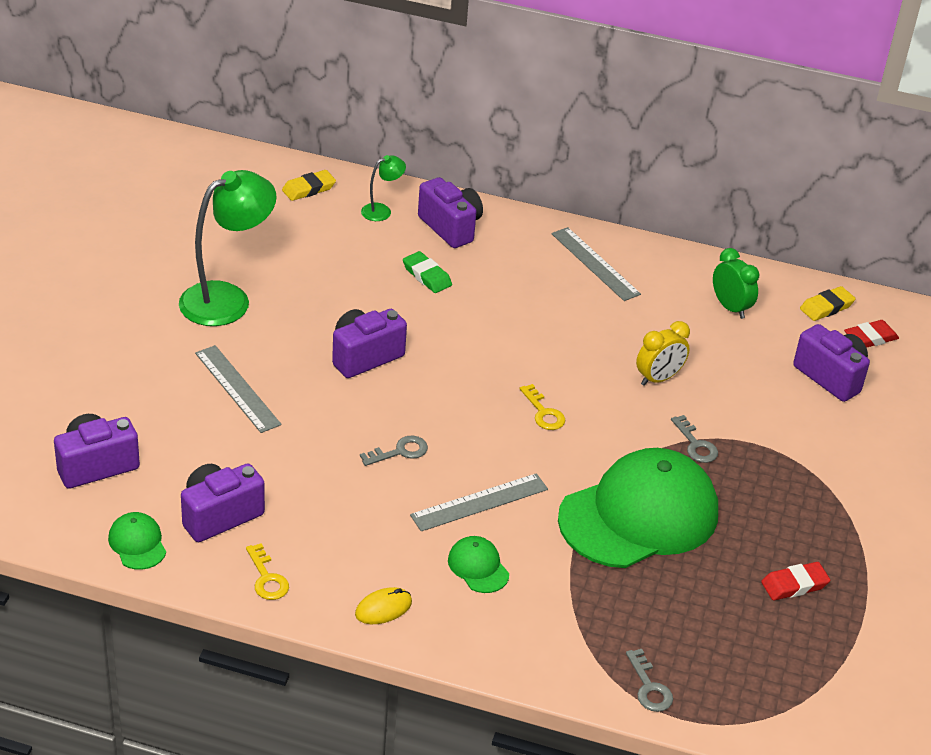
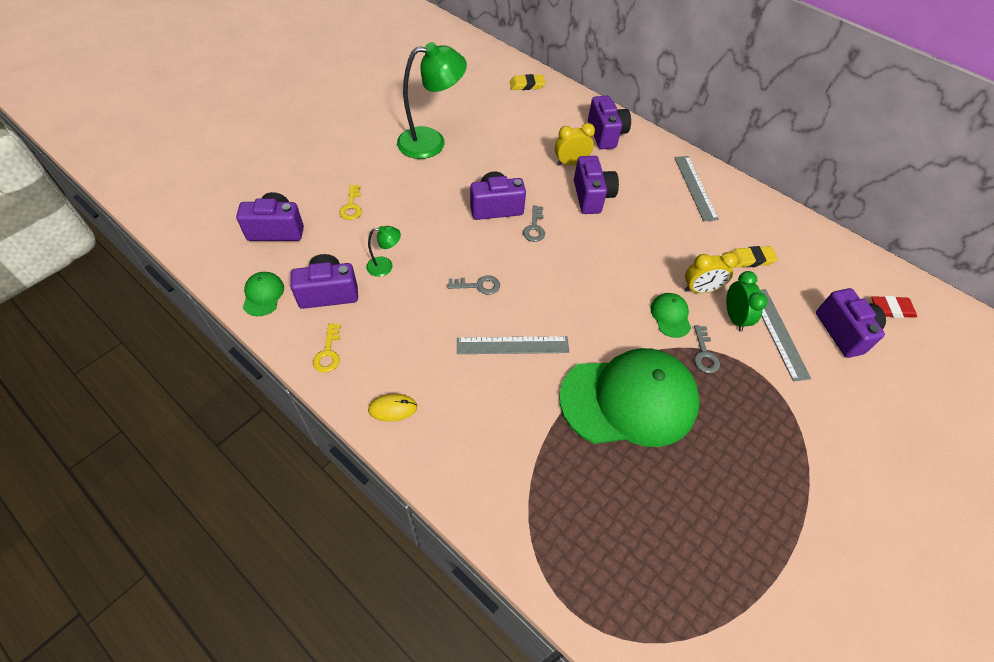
camera: 25 degrees right, 15 degrees up
(237, 388) = (399, 204): grey ruler -> grey ruler (778, 333)
(382, 210) = (566, 111): green lamp -> green lamp (385, 266)
(427, 276) = (571, 163): green eraser -> yellow clock
(476, 310) = (592, 196): none -> purple camera
(478, 567) = (481, 399): green cap -> green cap (670, 316)
(543, 412) = (598, 289): yellow key -> yellow key (351, 206)
(649, 687) = (558, 566): grey key -> grey key (534, 227)
(730, 308) = (784, 250): green clock -> green clock (734, 317)
(794, 585) = (731, 514): red eraser -> none
(826, 307) = (863, 272): yellow eraser -> yellow eraser (751, 259)

